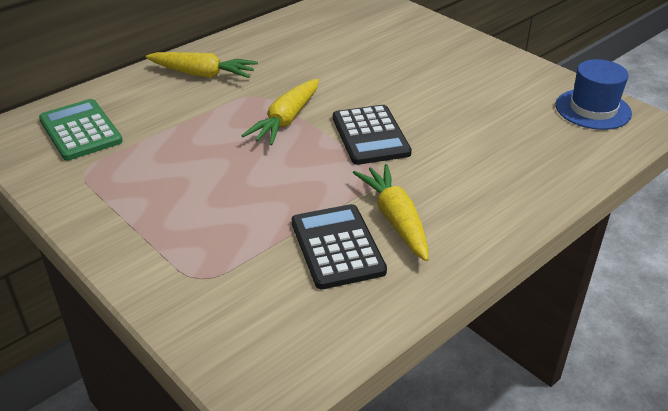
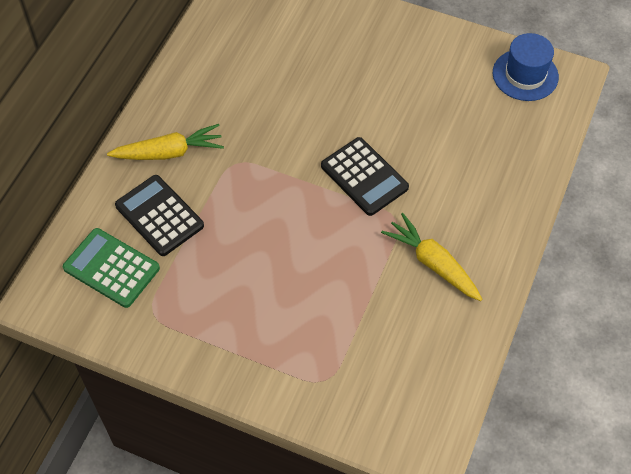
camera: 25 degrees left, 20 degrees up
(286, 120) = (283, 185): yellow carrot -> none
(337, 247) = (405, 309): black calculator -> black calculator (159, 216)

